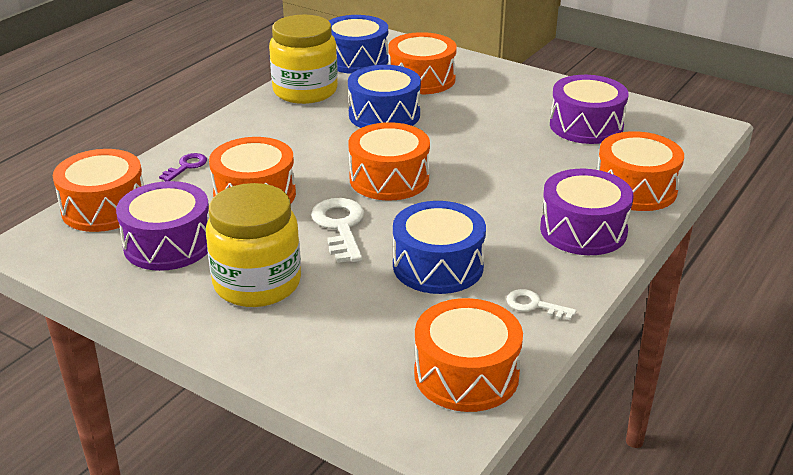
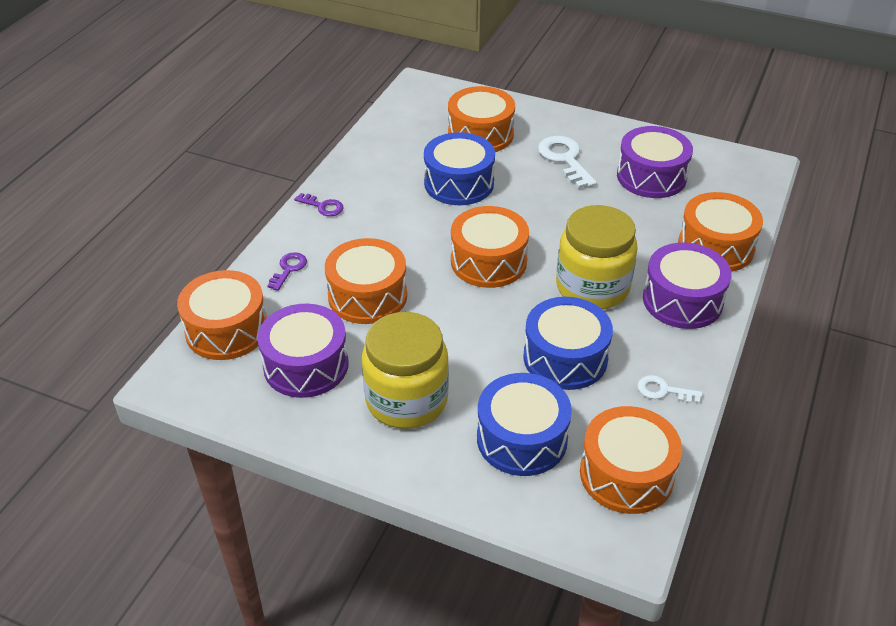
camera: 10 degrees left, 10 degrees up
(242, 121) = (323, 206): none -> purple key
(305, 91) = (372, 161): yellow jar -> yellow jar (592, 287)
(340, 226) = (461, 324): white key -> white key (565, 159)
(356, 59) = (408, 115): blue drum -> blue drum (522, 439)

